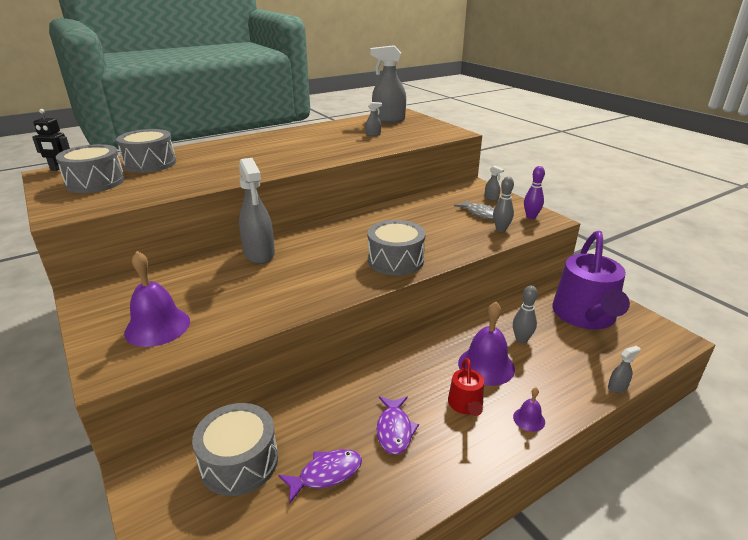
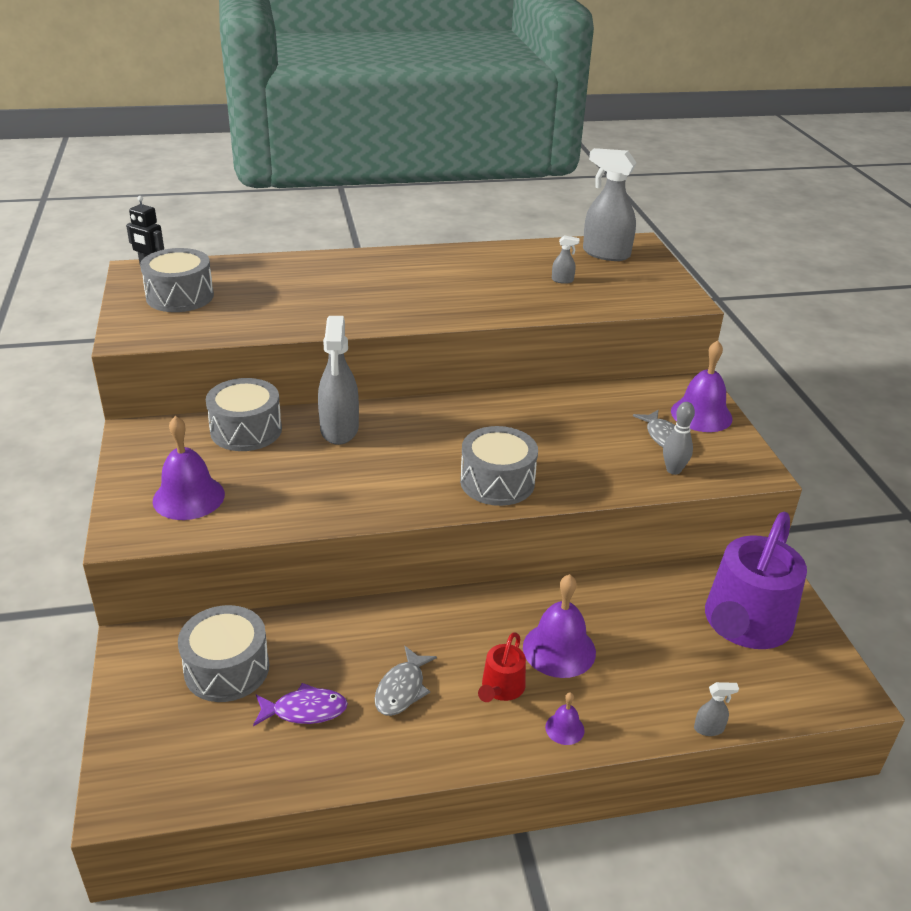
camera: 20 degrees right, 5 degrees up
(150, 163) = (251, 277): grey drum -> grey drum (246, 430)
(394, 430) = (402, 689): purple fish -> grey fish
(491, 198) = (701, 414): grey spray bottle -> purple bell
(521, 339) = (629, 630): grey bowling pin -> none
(531, 217) = (734, 460): purple bowling pin -> none

